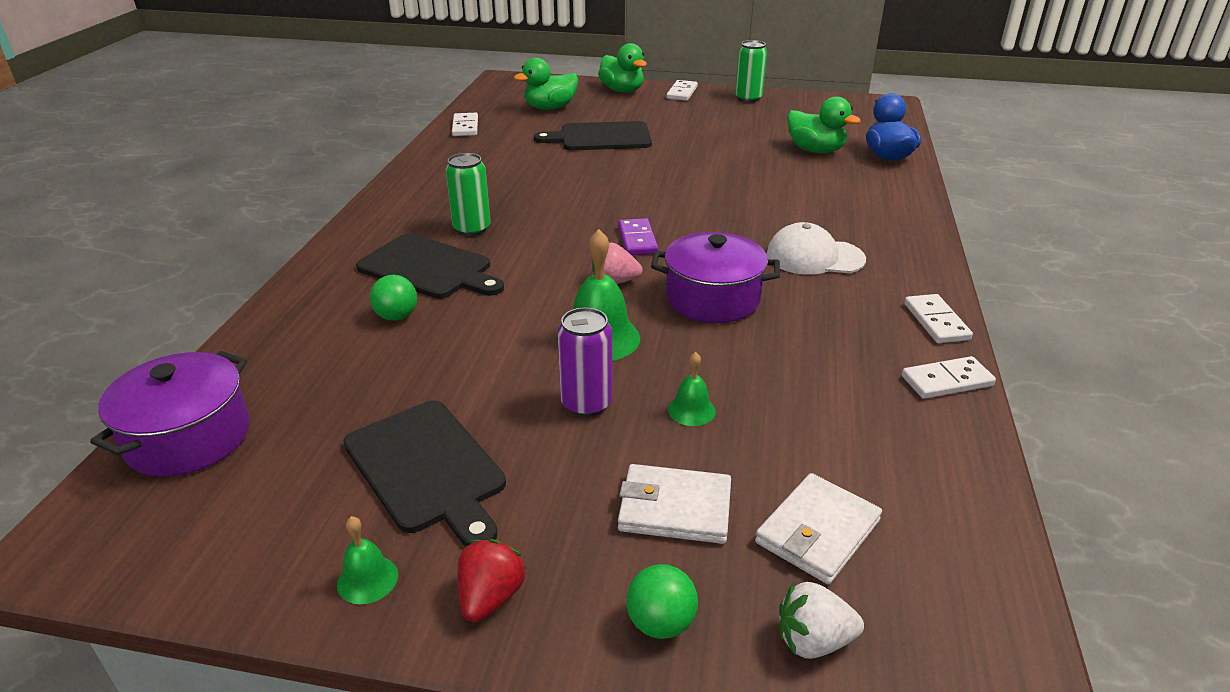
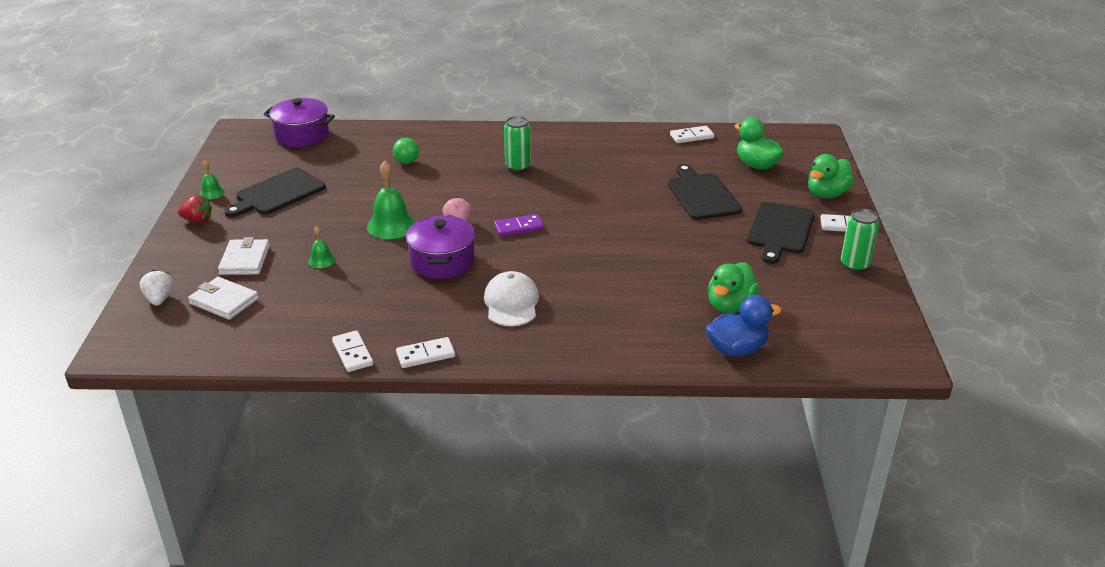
camera: 80 degrees right, 0 degrees up
(429, 268) = (462, 161): black cutting board -> black cutting board (780, 230)
(586, 403) = (327, 228): purple can -> none
(660, 623) = (176, 261): green ball -> none

